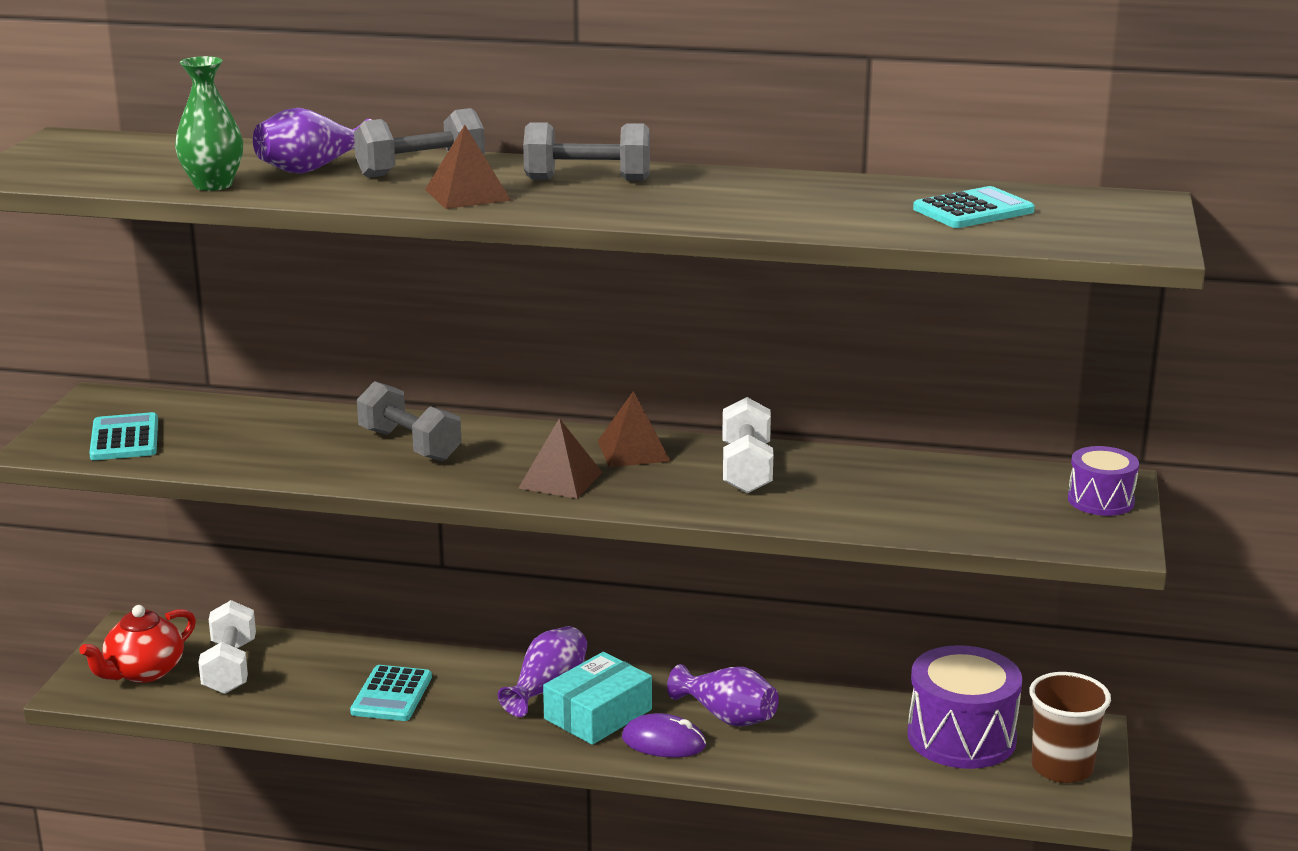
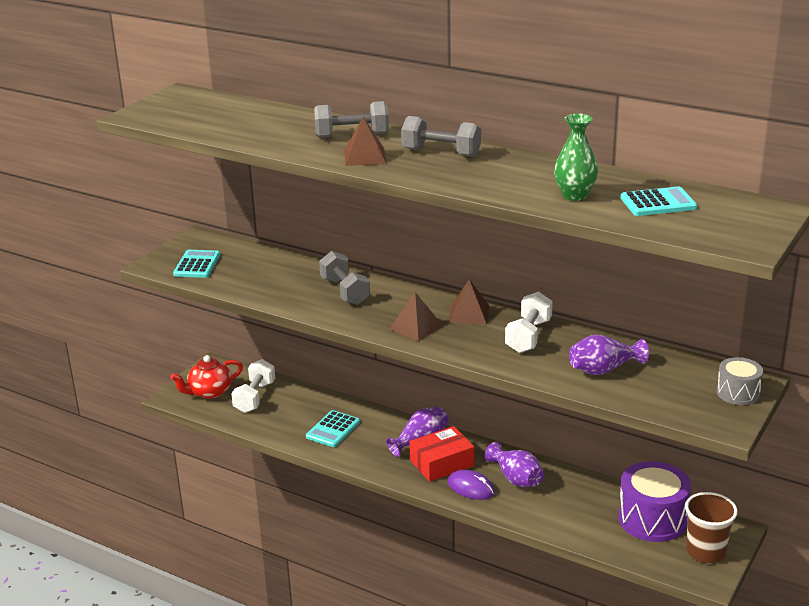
camera: 20 degrees right, 5 degrees up
(213, 185) = (233, 134): green vase -> green vase (574, 195)
(313, 169) = (294, 128): purple vase -> purple vase (604, 370)
(598, 714) = (441, 463): turquoise box -> red box
(1100, 500) = (738, 393): purple drum -> grey drum

